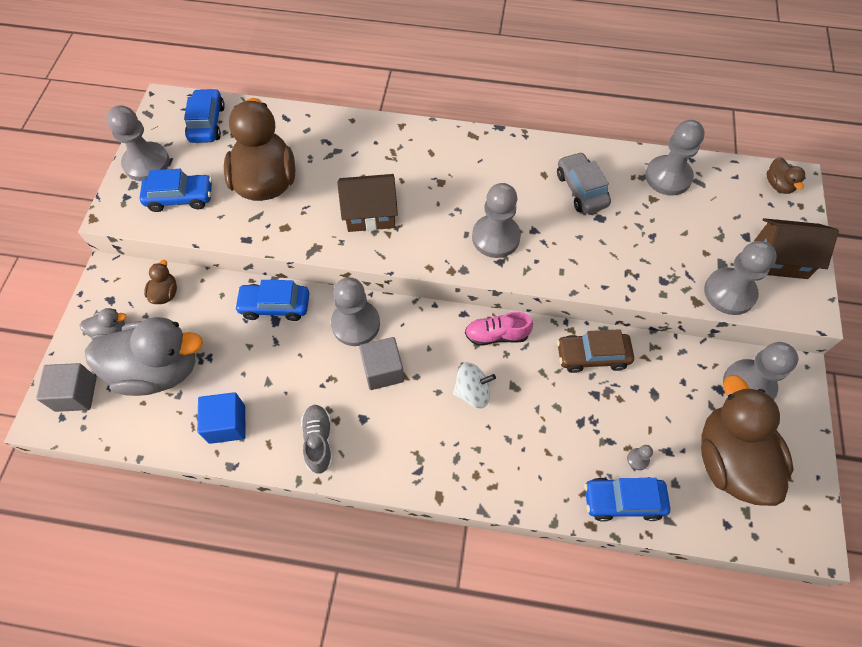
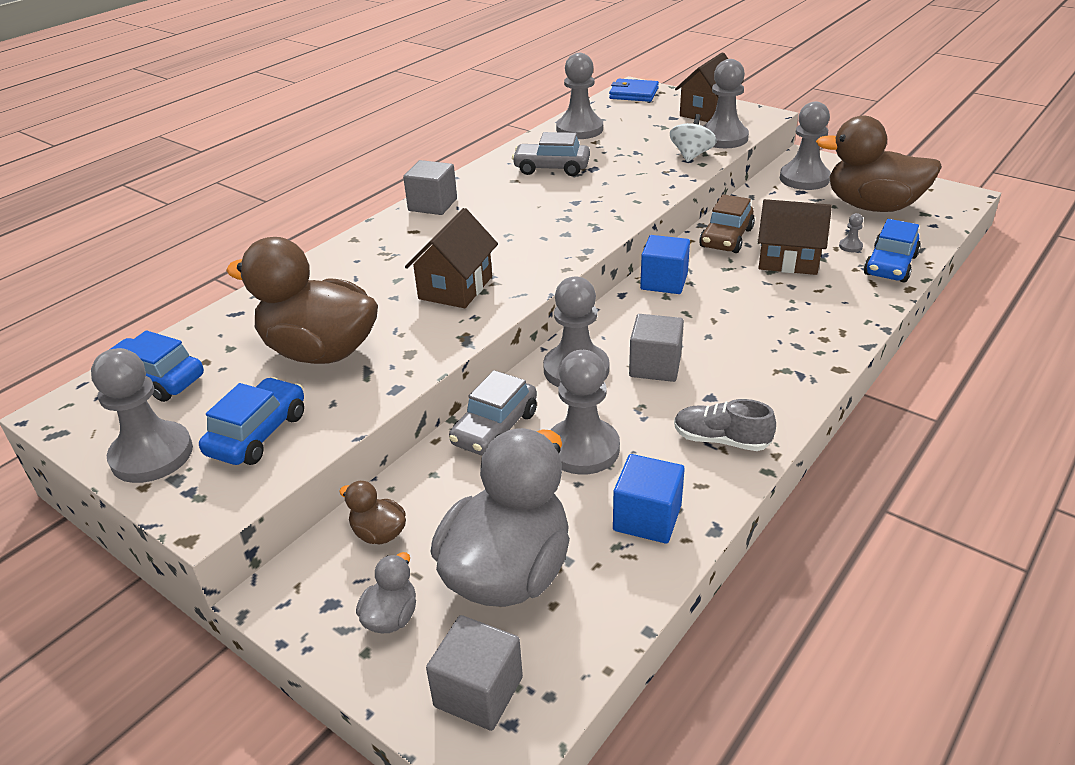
camera: 60 degrees left, 25 degrees down
(275, 306) = (495, 428): blue car -> grey car
(472, 392) = (723, 314): white spinning top -> white spinning top (691, 155)
(474, 144) = (432, 205): none -> grey cube
(495, 237) = (564, 223): grey pawn -> grey pawn (582, 449)
(496, 335) = (664, 282): pink shoe -> blue cube
(583, 415) = (788, 260): none -> brown house
(778, 185) = (633, 93): brown duck -> blue wallet

